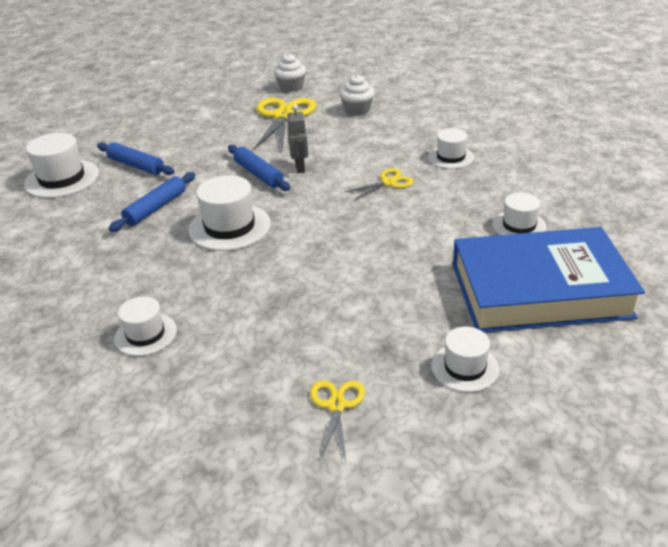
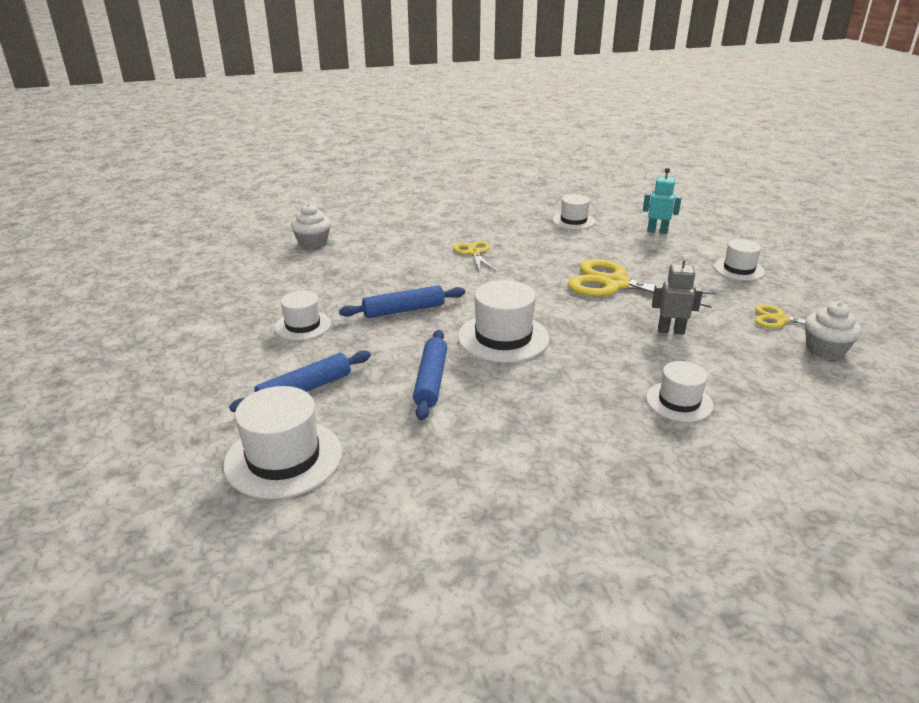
camera: 75 degrees left, 5 degrees down
(156, 208) = (431, 380): blue rolling pin -> blue rolling pin turned 45 degrees clockwise
(283, 116) = (279, 280): yellow scissors -> yellow scissors (615, 284)
(291, 87) = (206, 267): white cupcake -> white cupcake (825, 349)
(300, 168) = (410, 287): grey robot -> grey robot (671, 331)
(450, 157) = (451, 222): white hat -> white hat (303, 325)
(539, 290) = (657, 231): blue book -> turquoise robot

